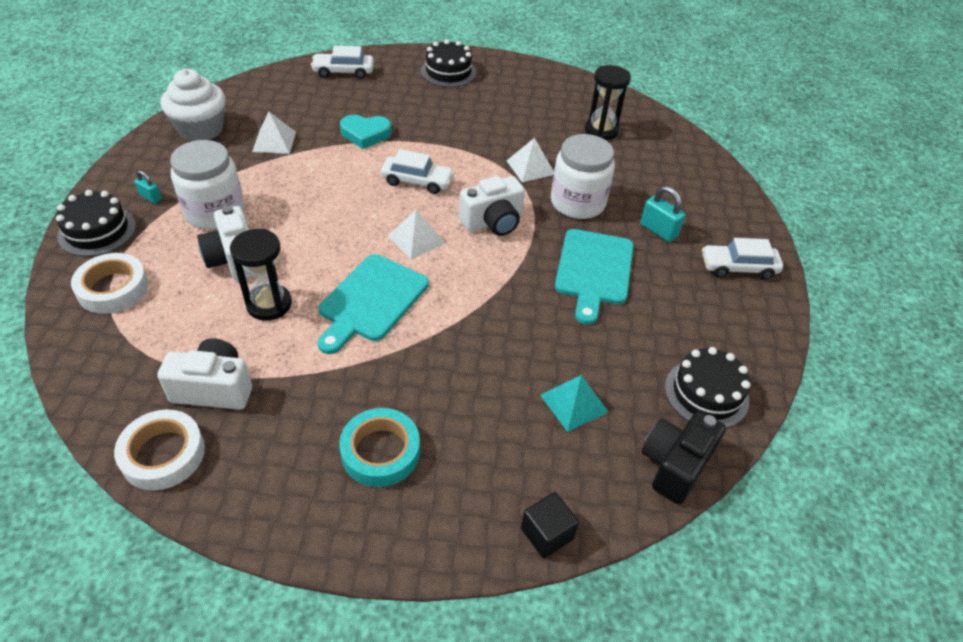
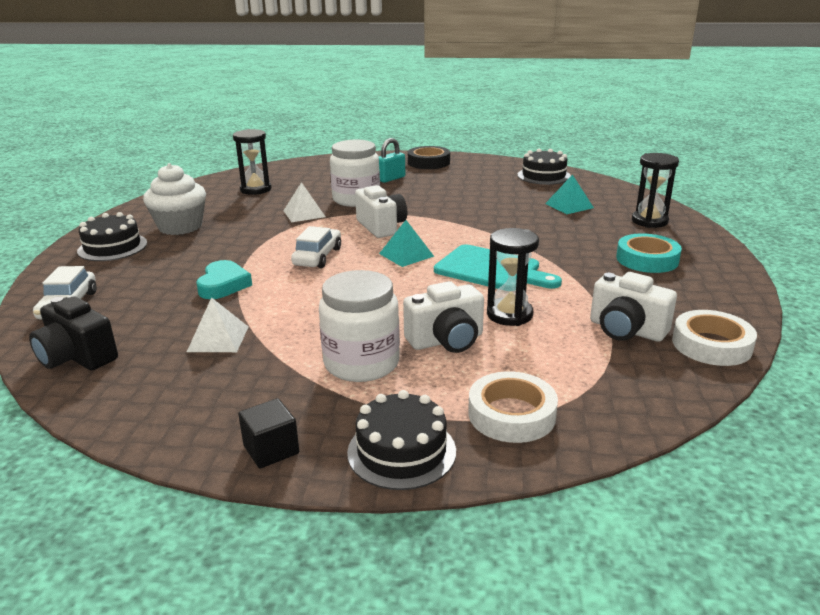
camera: 85 degrees left, 20 degrees down
(150, 197) = (327, 417): turquoise padlock -> none
(201, 129) = (164, 399): white cupcake -> white cupcake (180, 227)
(214, 388) = (626, 330): white camera -> white camera turned 60 degrees counterclockwise
(416, 239) = (406, 255): white pyramid -> turquoise pyramid
(515, 491) = (649, 221): none -> black hourglass
(547, 534) = (673, 214): black cube -> black cube (271, 450)
(594, 270) = (438, 197): turquoise cutting board -> none
(674, 465) = (602, 185): black camera -> black camera (77, 357)
(738, 267) = (428, 162): white car -> black tape

